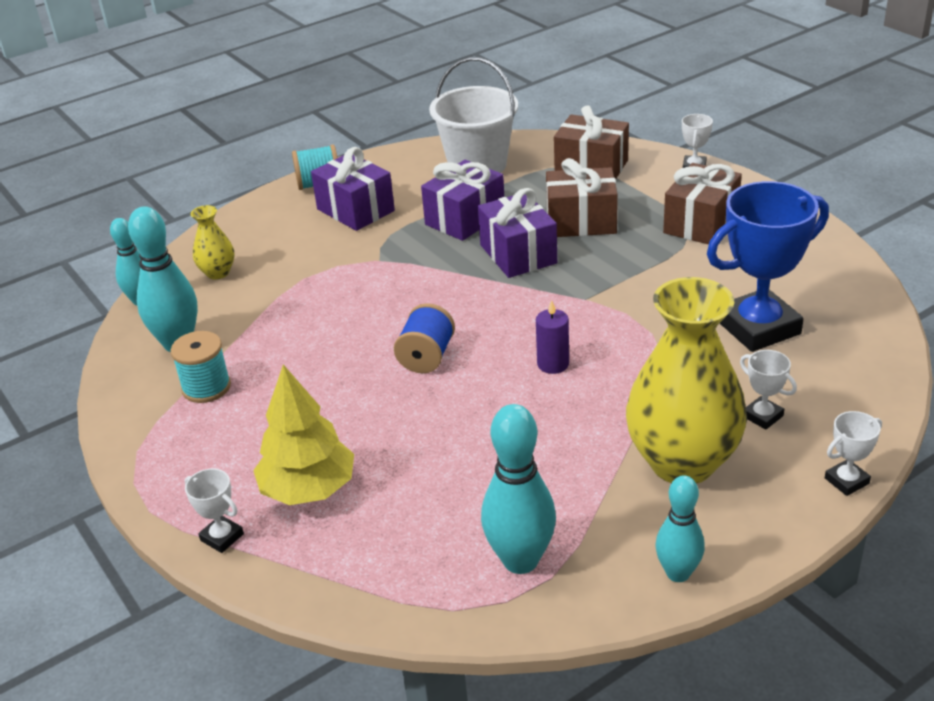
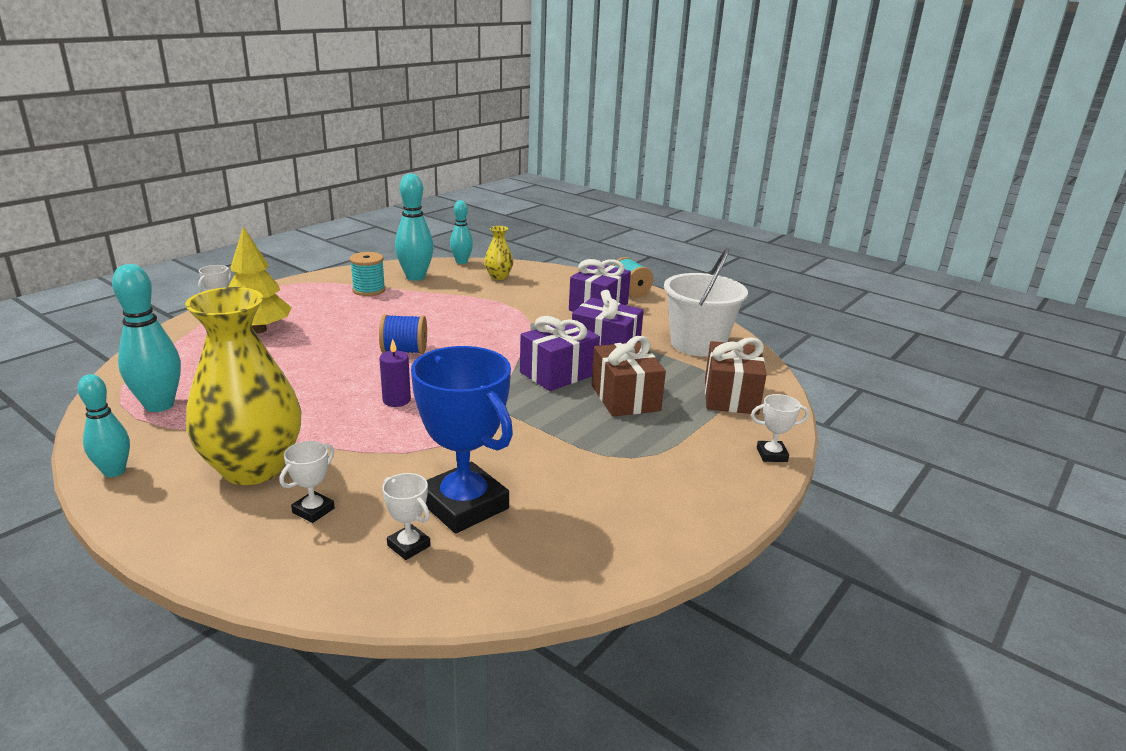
camera: 70 degrees right, 10 degrees down
(700, 223) = (654, 463): brown gift -> none
(846, 481) = (202, 565): white trophy -> white trophy (409, 546)

